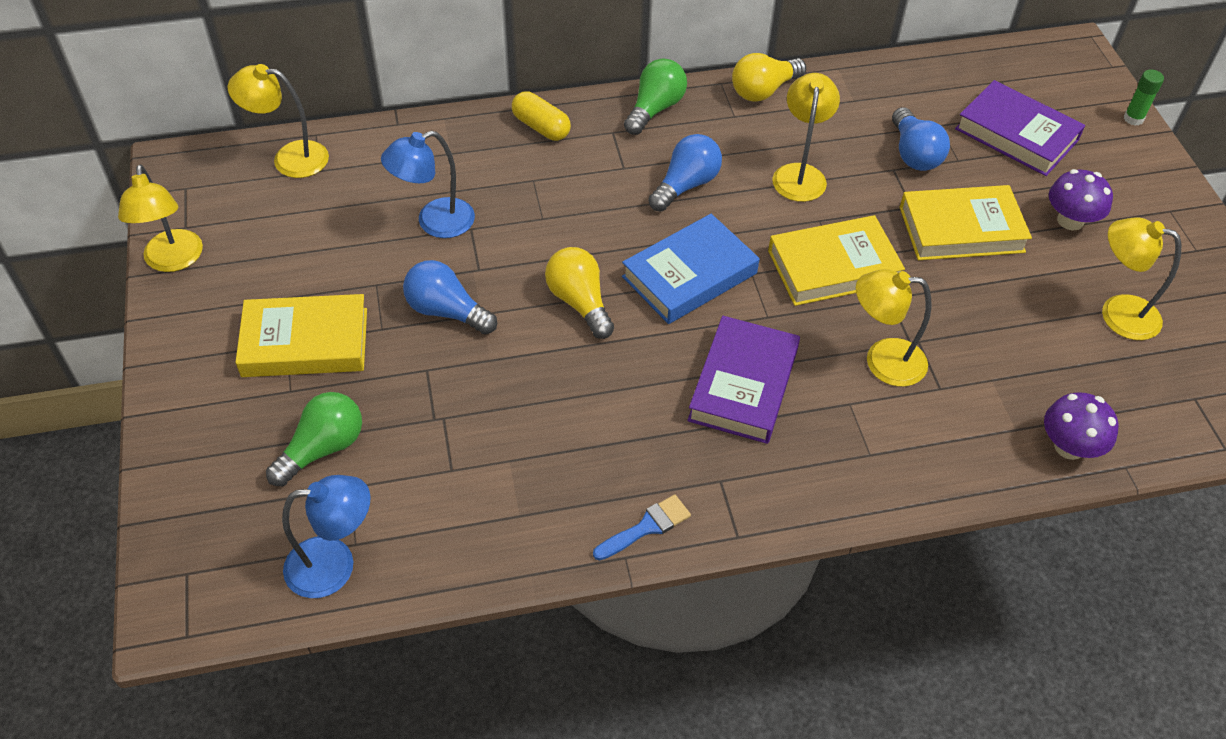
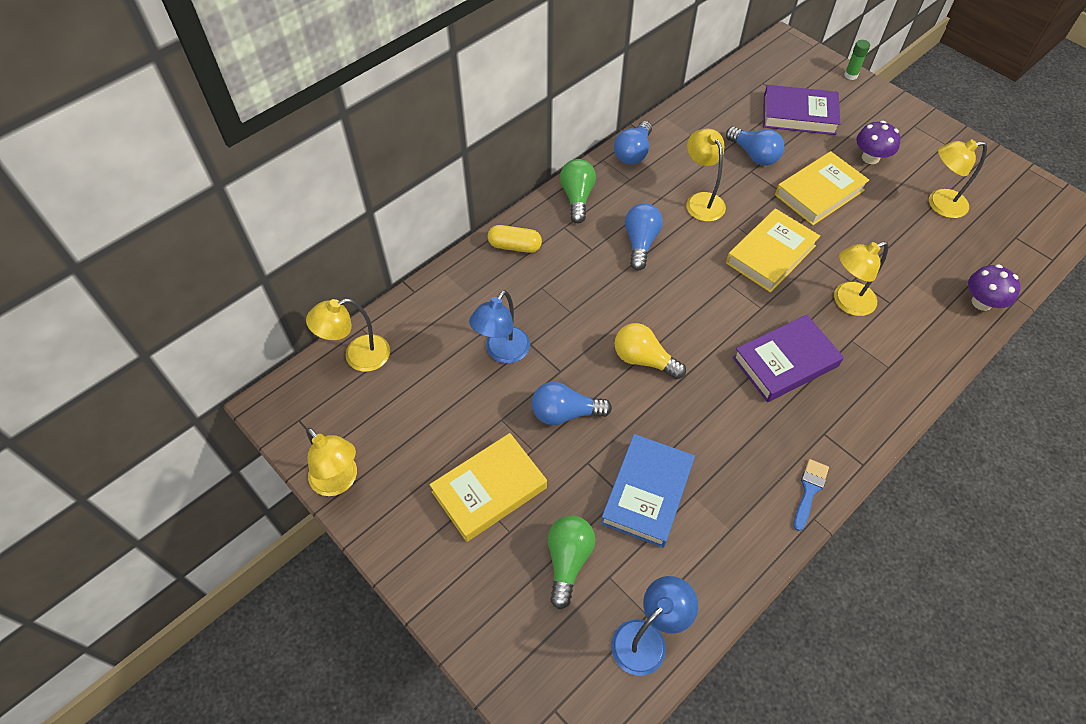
camera: 30 degrees left, 5 degrees up
(689, 275) = (694, 304): blue book -> blue book (647, 493)
(743, 385) = (785, 362): purple book -> purple book turned 75 degrees clockwise
(763, 90) = (633, 153): yellow light bulb -> blue light bulb

